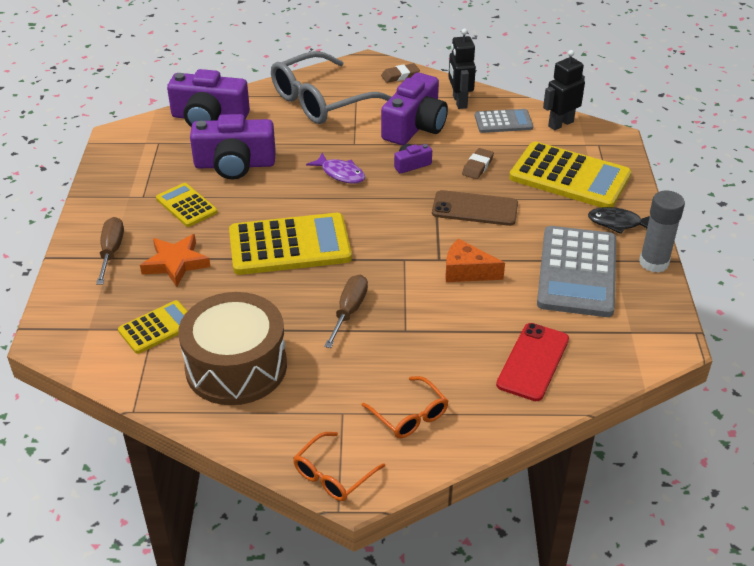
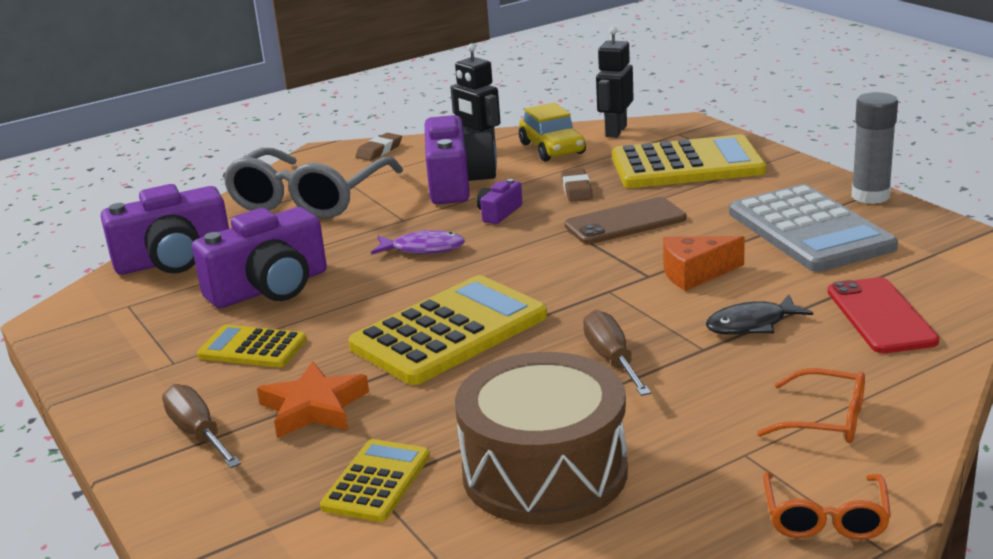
camera: 30 degrees left, 15 degrees down
(503, 122) = (552, 148): grey calculator -> yellow car
(618, 223) = (789, 181): black fish -> black fish (751, 324)

